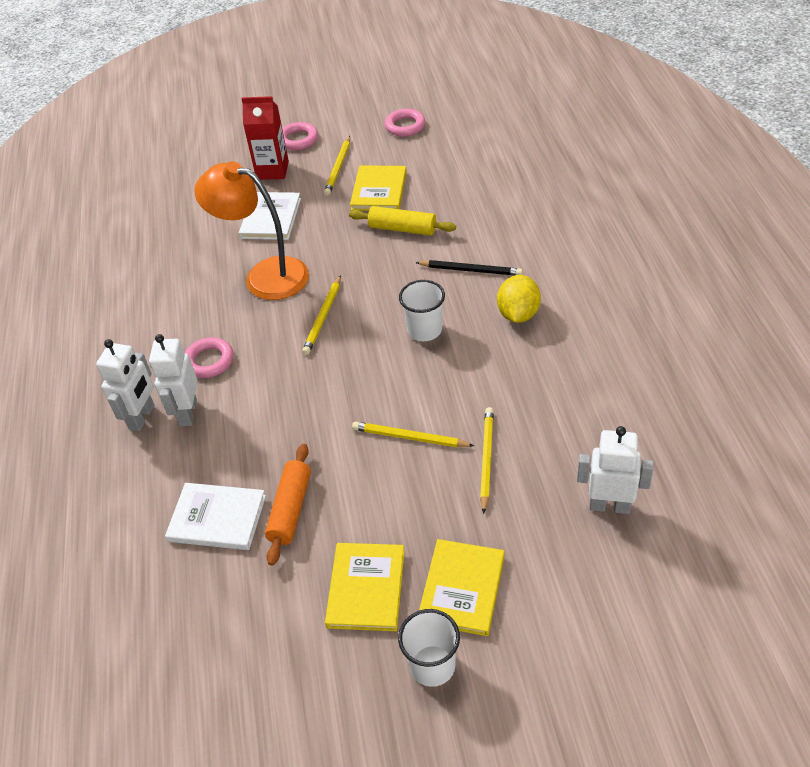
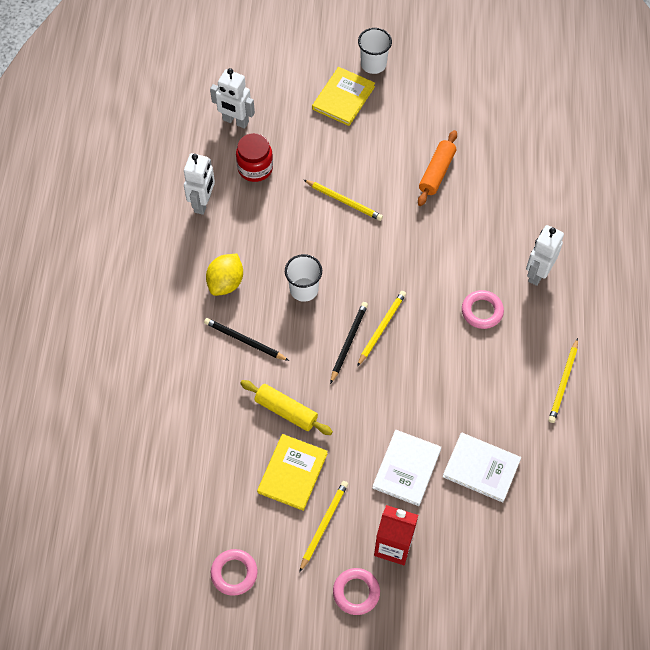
camera: 170 degrees left, 15 degrees up
(187, 413) = (502, 267): white robot -> white robot (203, 203)
(217, 518) = (486, 179): white book -> white book (481, 468)
(264, 275) = (424, 392): orange lamp -> none
(357, 296) = (348, 342): none -> black pencil
(366, 588) = (399, 112): yellow book -> none
(486, 459) = (298, 171): yellow pencil -> yellow pencil (563, 382)
(547, 448) = (255, 168): none -> red jar

